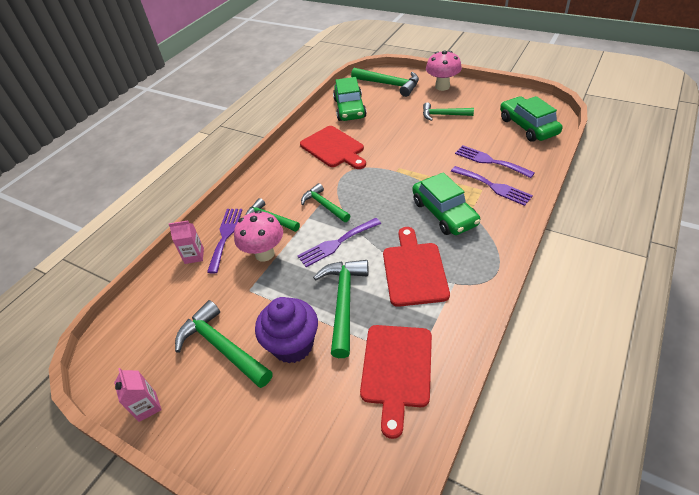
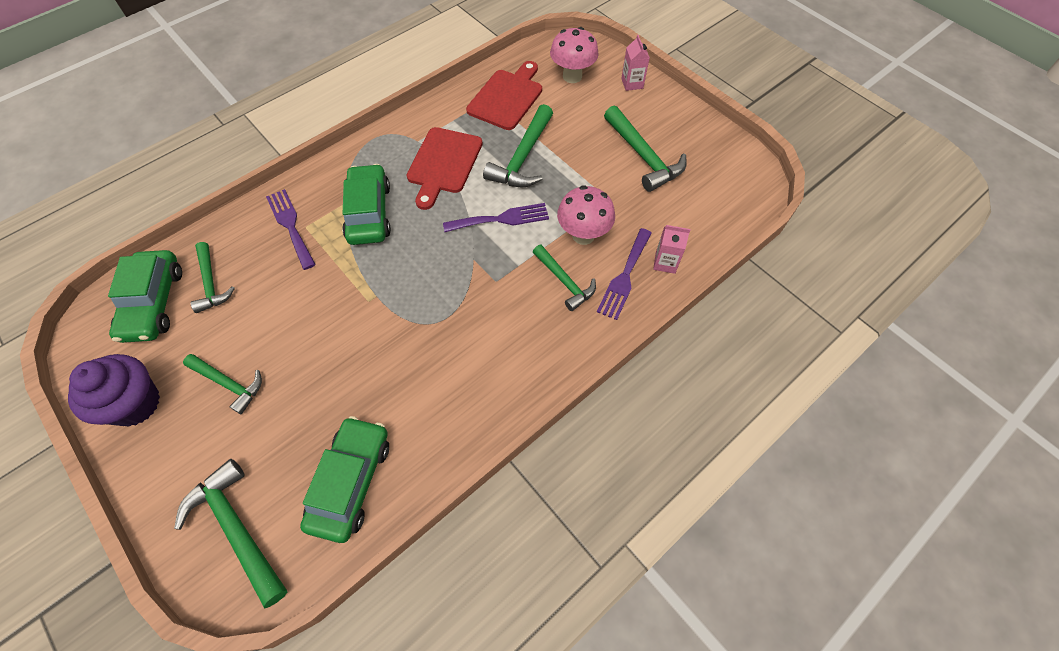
camera: 165 degrees left, 15 degrees up
(147, 406) = (709, 132): pink carton -> pink carton (632, 83)
(292, 345) = (581, 138): purple cupcake -> purple cupcake (135, 403)
(324, 205) = (492, 276): green hammer -> green hammer (211, 283)
(334, 148) = (430, 382): red cutting board -> none
(442, 87) = (162, 467): pink mushroom -> pink mushroom (572, 76)
(490, 161) = (257, 263): purple fork -> none

